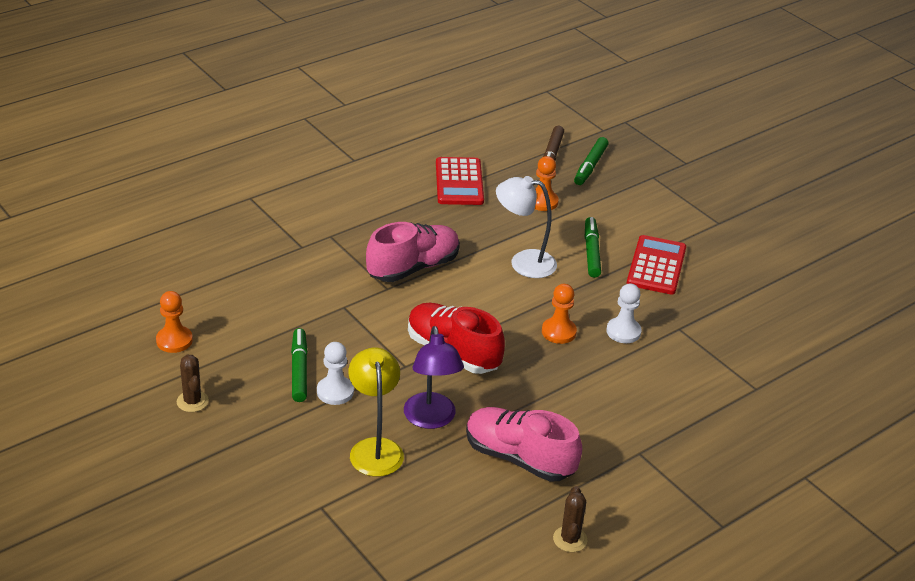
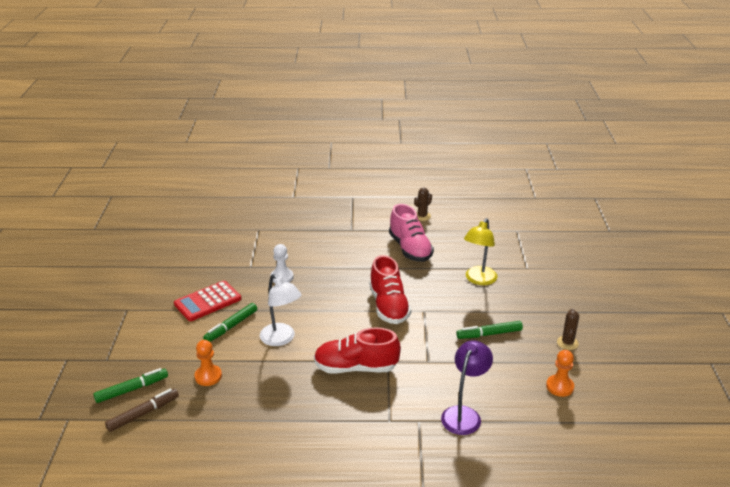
camera: 140 degrees left, 5 degrees down
(299, 370) = (489, 334): green marker -> green marker turned 45 degrees clockwise
(335, 392) = (477, 314): white pawn -> none
(413, 267) = (356, 368): pink shoe -> red shoe
(431, 419) = (436, 280): purple lamp -> purple lamp (464, 414)
(459, 182) = (243, 423): red calculator -> none
(558, 332) = (316, 291): orange pawn -> none

